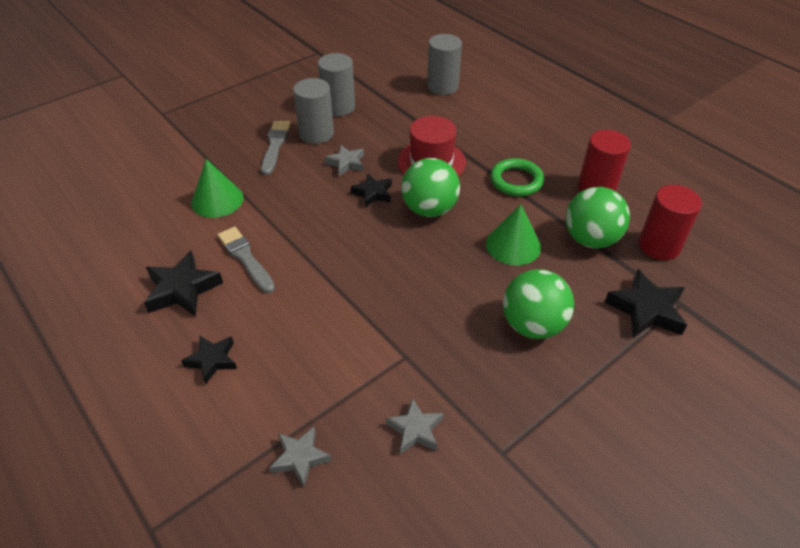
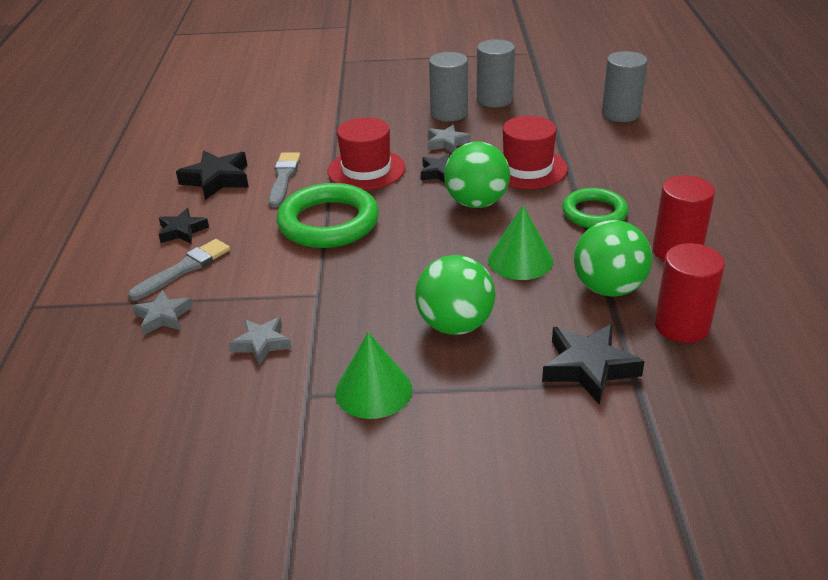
camera: 40 degrees right, 10 degrees down
(217, 200) = (311, 132): green cone -> green cone (373, 390)
(275, 145) = (403, 110): grey brush -> grey brush (184, 269)
(309, 217) = (366, 170): none -> red hat
(336, 283) = (328, 222): none -> green ring

